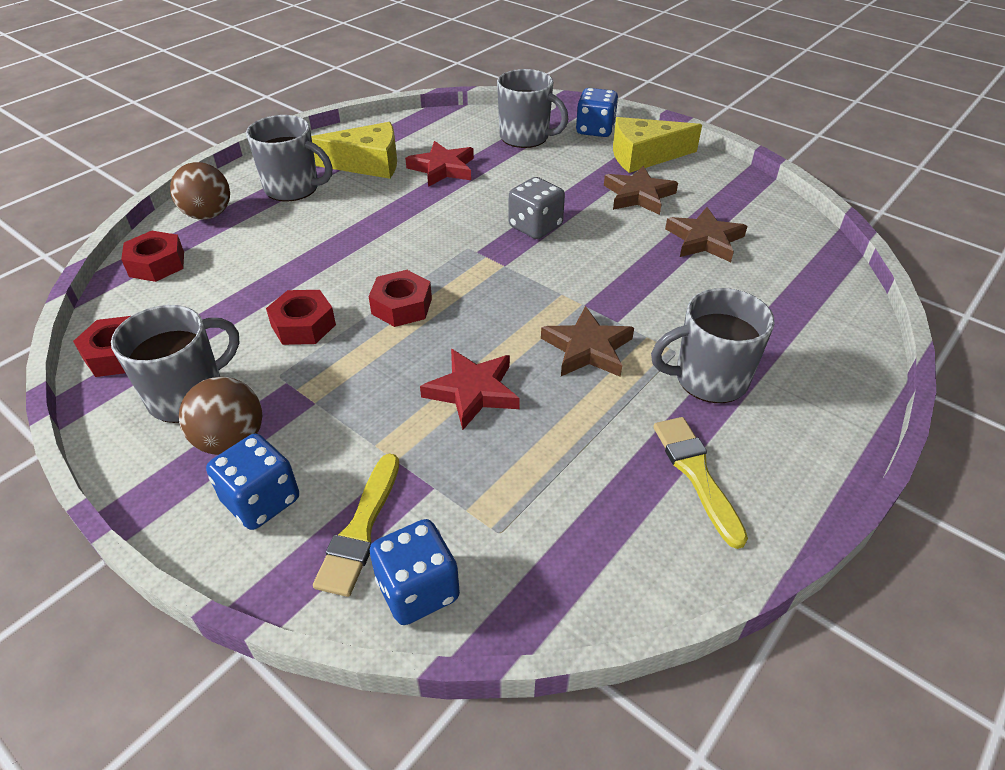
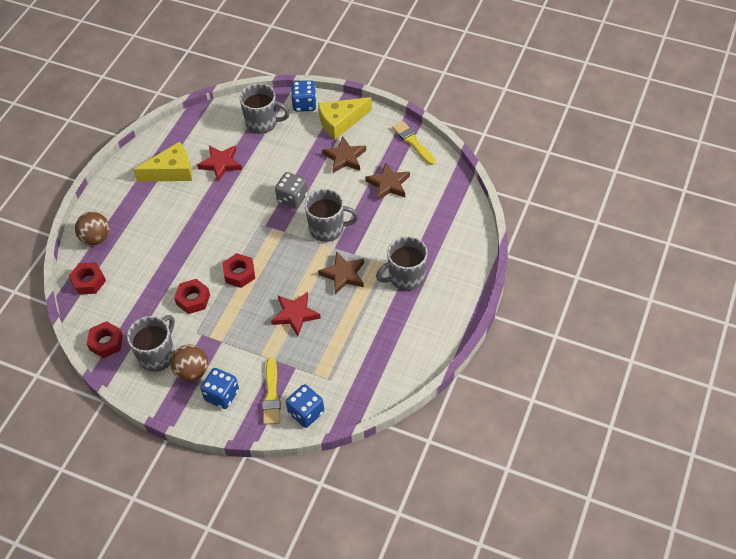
camera: 15 degrees left, 10 degrees up
(293, 188) = (136, 204): grey mug -> grey mug (328, 228)
(696, 474) = (408, 329): yellow brush -> yellow brush (413, 142)

